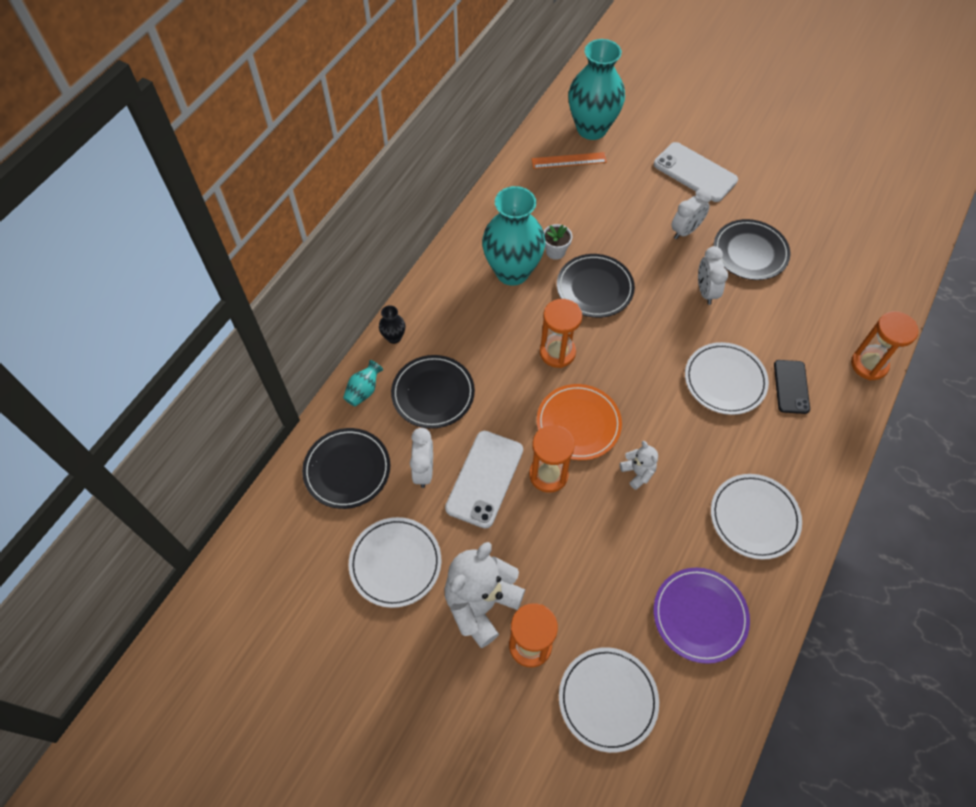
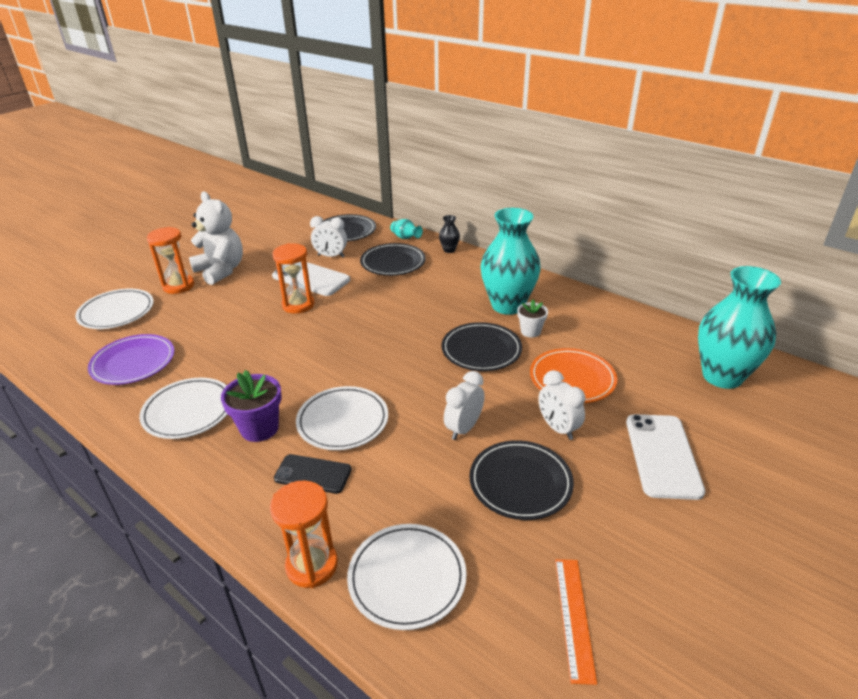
camera: 100 degrees right, 25 degrees down
(395, 563) = (270, 244): white plate -> white plate (407, 578)
(557, 352) = (412, 320): orange hourglass -> none
(569, 160) = (663, 353): orange ruler -> orange ruler (574, 617)
(578, 424) = (336, 324): orange plate -> orange plate (572, 379)
(637, 472) = (274, 349): white teddy bear -> none
(695, 172) = (662, 455): white phone -> white phone turned 45 degrees counterclockwise
(705, 291) = (463, 428): white clock -> white clock turned 60 degrees counterclockwise
(755, 445) = (259, 428): none -> purple flower pot

